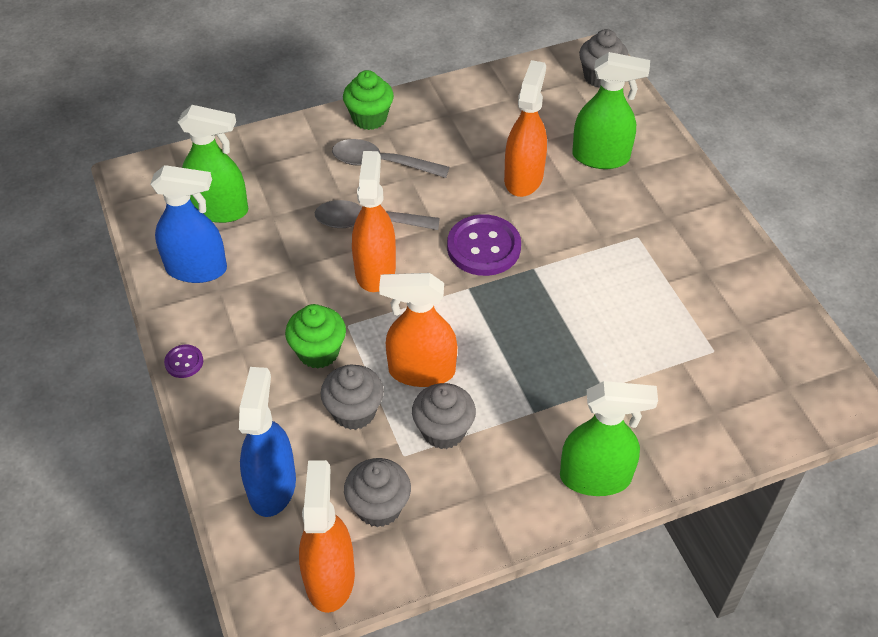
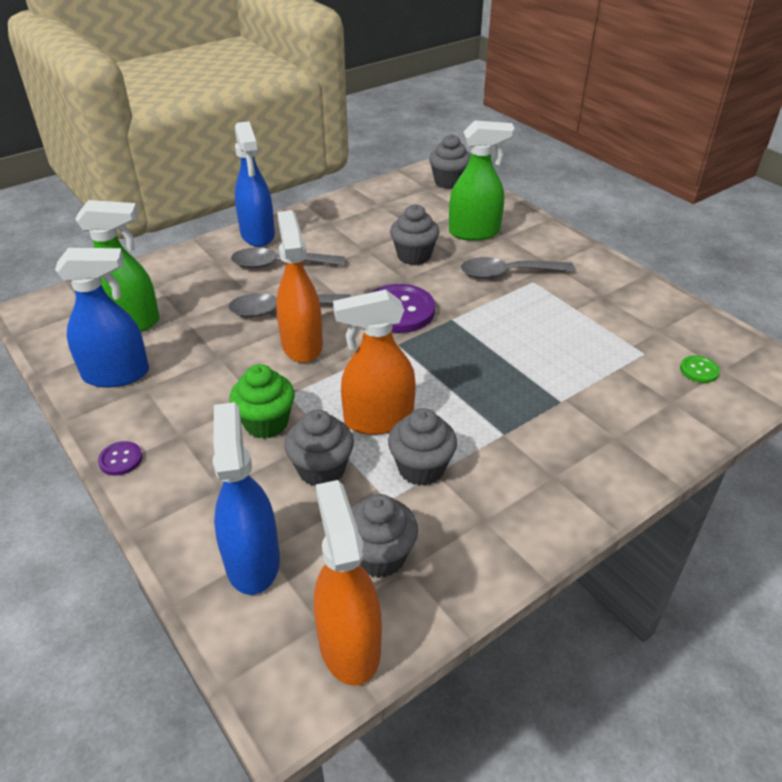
camera: 15 degrees left, 10 degrees down
(369, 118) = (258, 235): green cupcake -> blue spray bottle
(523, 178) = (414, 256): orange spray bottle -> grey cupcake
(596, 477) = (591, 479): green spray bottle -> none
(615, 221) = (508, 274): none -> grey spoon
(761, 383) = (699, 370): none -> green button

